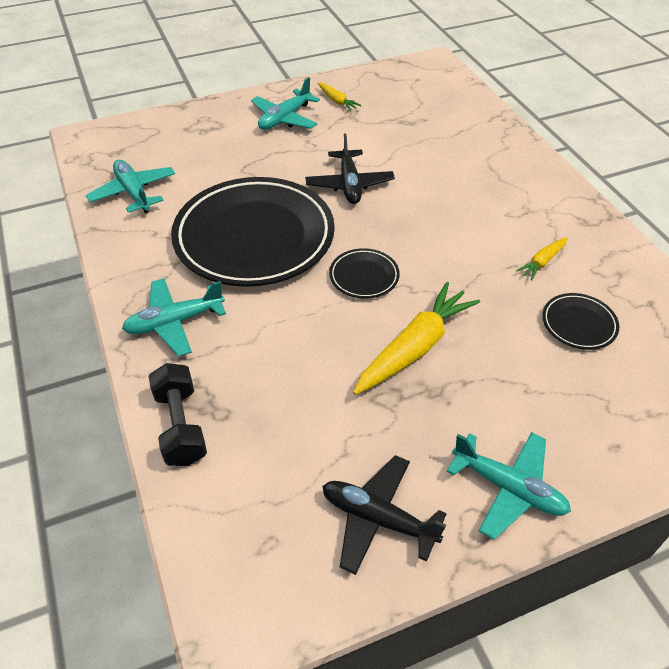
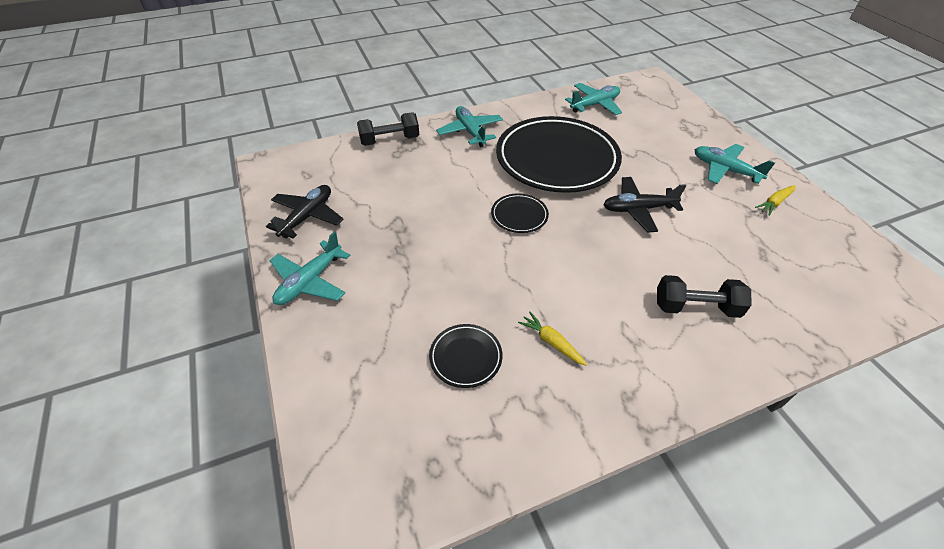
camera: 90 degrees right, 0 degrees up
(415, 347) = (443, 241): yellow carrot -> none
(479, 170) = (695, 307): none -> black dumbbell

